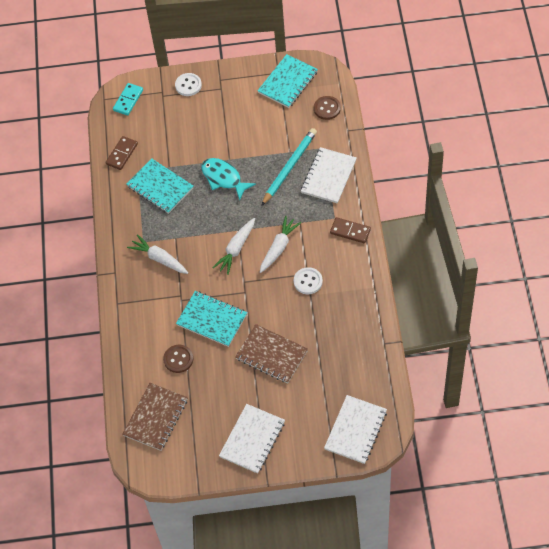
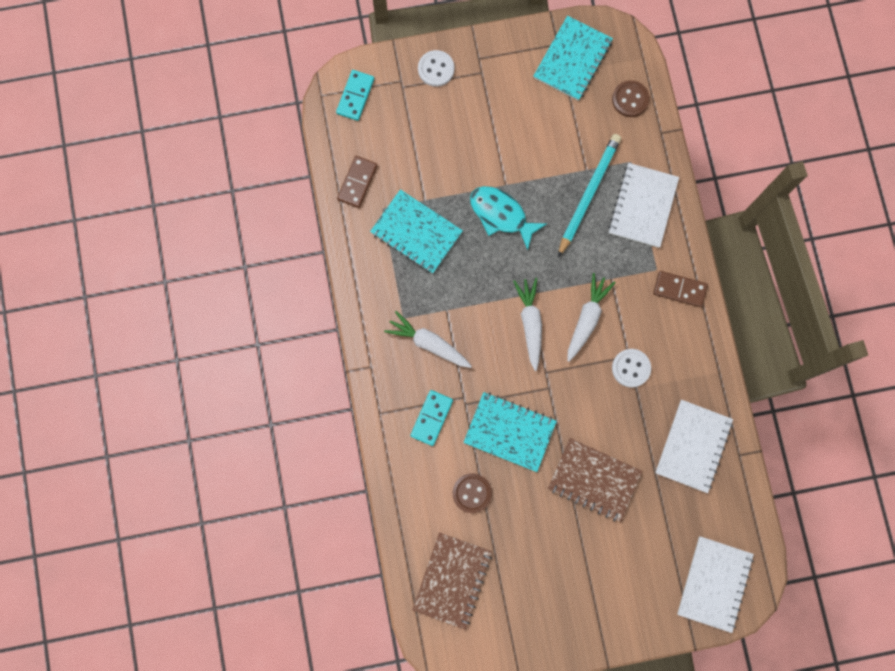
camera: 10 degrees left, 20 degrees up
(155, 308) = (431, 418): none -> turquoise domino
(236, 249) = (530, 323): white carrot -> white carrot turned 150 degrees clockwise
(252, 439) = (582, 604): white notebook -> white notebook (693, 446)

